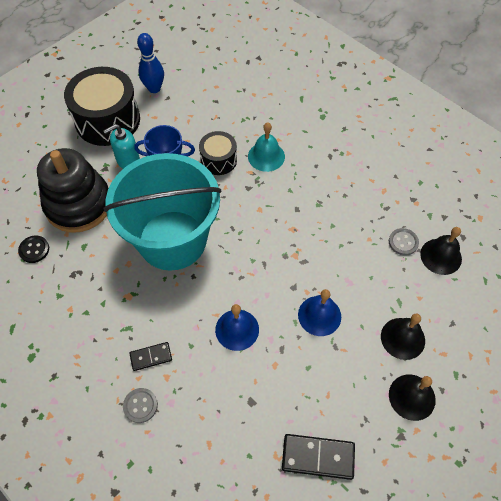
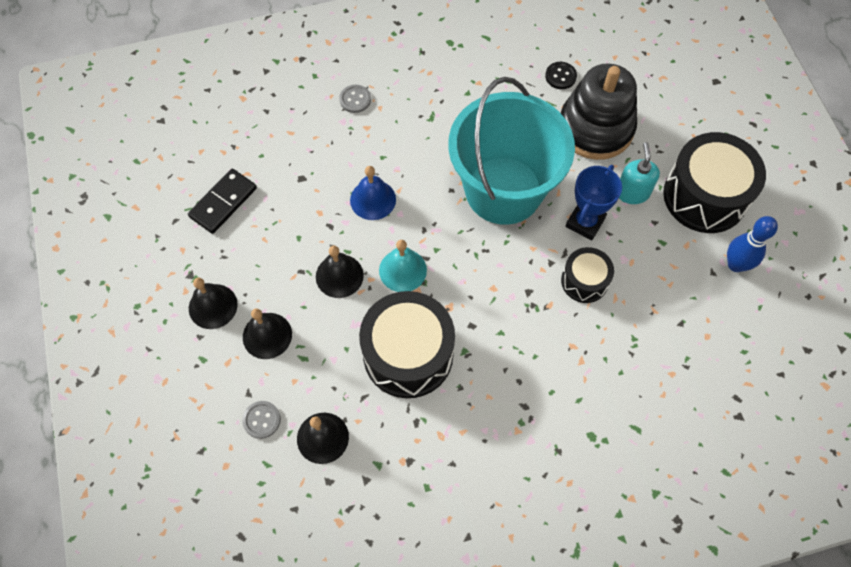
camera: 120 degrees right, 5 degrees up
(151, 357) = (392, 123): black domino -> none
(266, 156) = (562, 334): turquoise bell -> turquoise bell (402, 270)
(319, 315) = (339, 276): blue bell -> black bell
(345, 236) = (408, 354): none -> black drum
(403, 242) = (364, 409): grey button -> grey button (261, 420)

